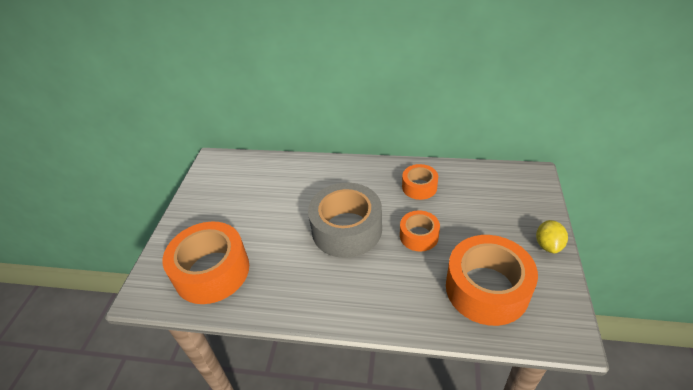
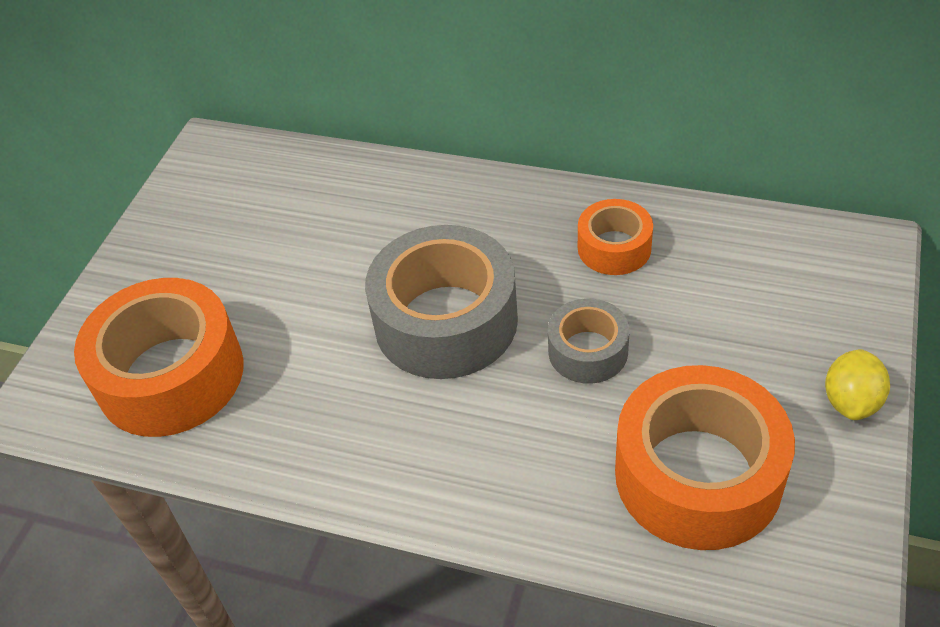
camera: 10 degrees right, 5 degrees up
(419, 236) = (588, 351): orange tape -> grey tape

